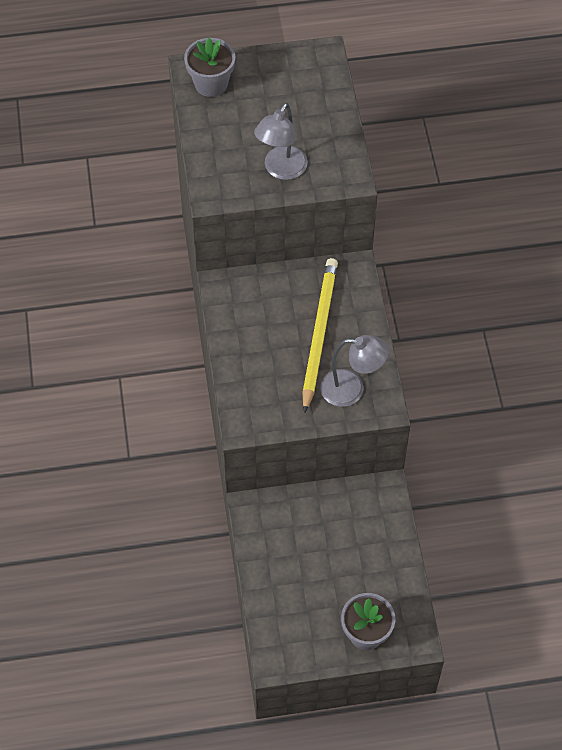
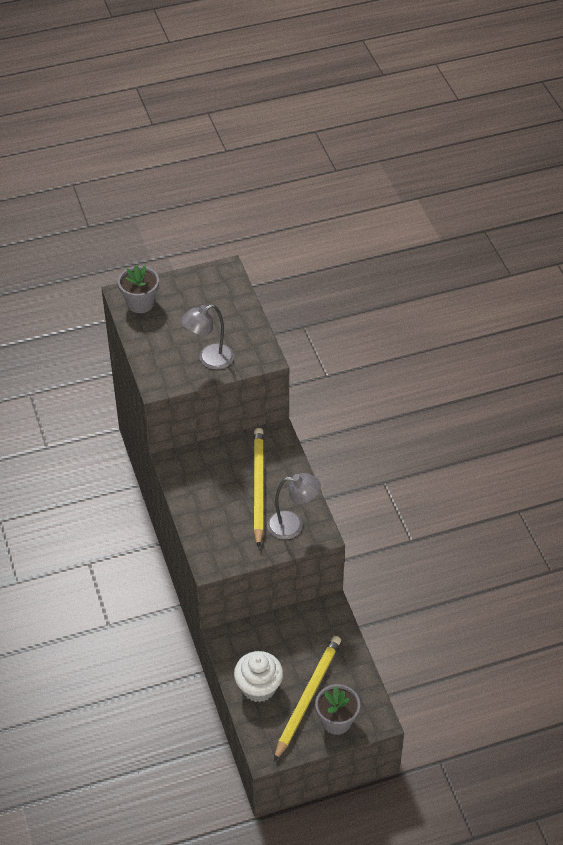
camera: 10 degrees left, 10 degrees down
(281, 170) = (209, 359): grey lamp -> grey lamp turned 45 degrees clockwise
(281, 575) = (258, 687): none -> white cupcake
(337, 597) = (307, 697): none -> yellow pencil

